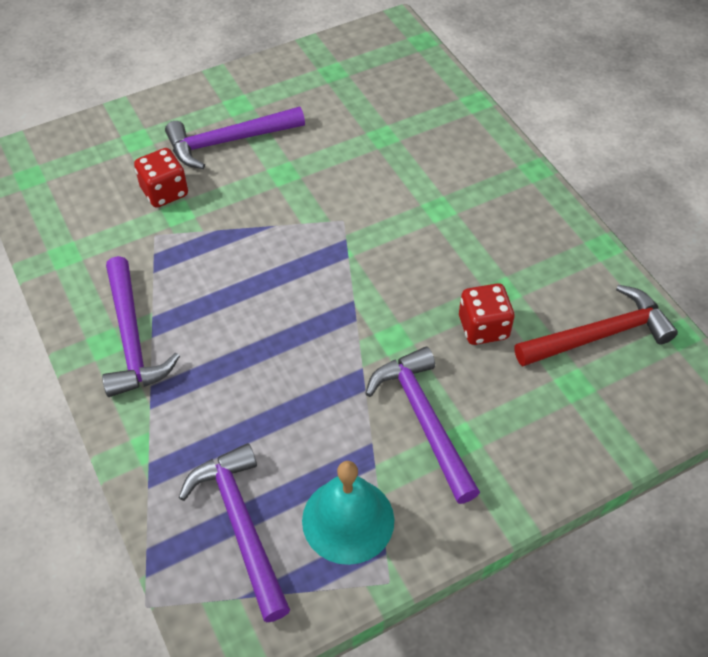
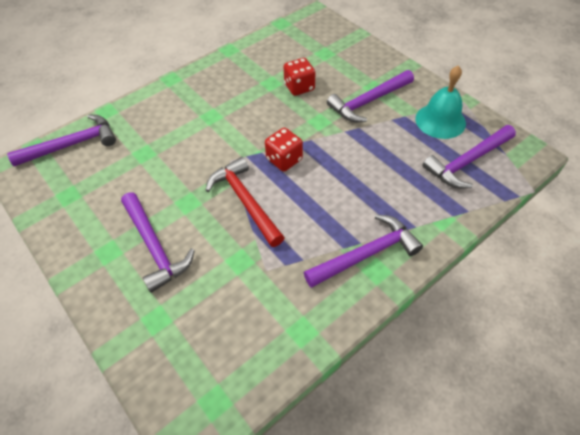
camera: 100 degrees left, 0 degrees up
(164, 192) = (218, 277): red dice -> red dice (284, 159)
(418, 72) = (72, 145): none -> purple hammer
(599, 335) = (291, 47): red hammer -> red hammer (245, 201)

